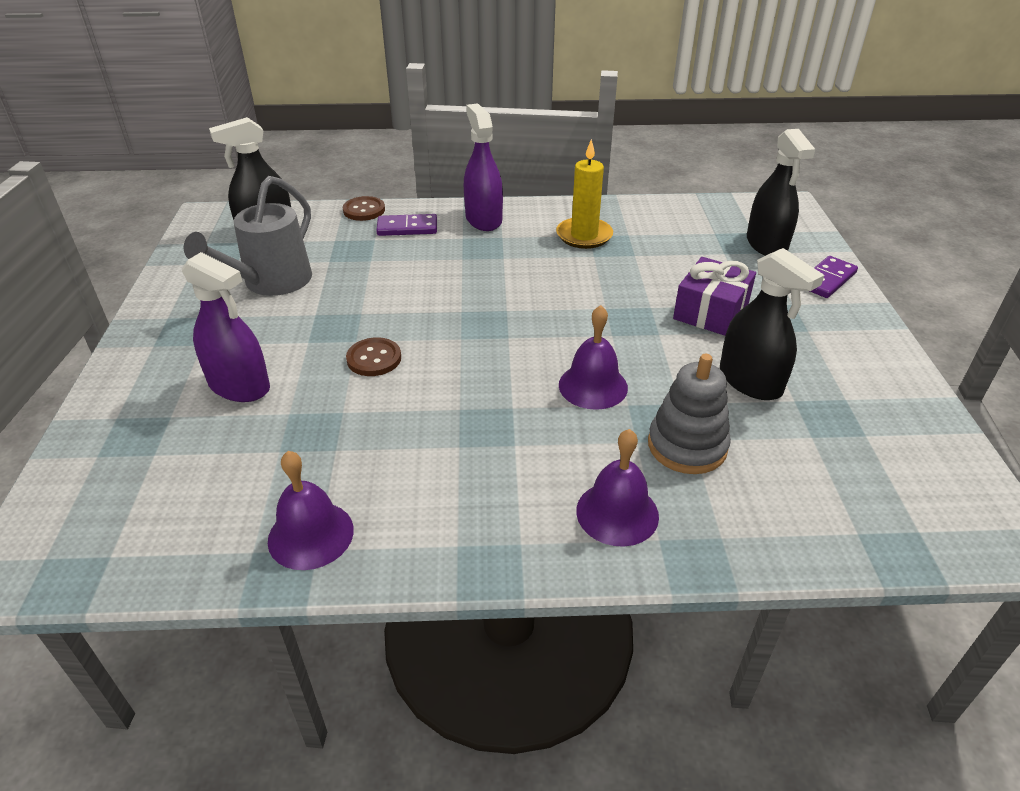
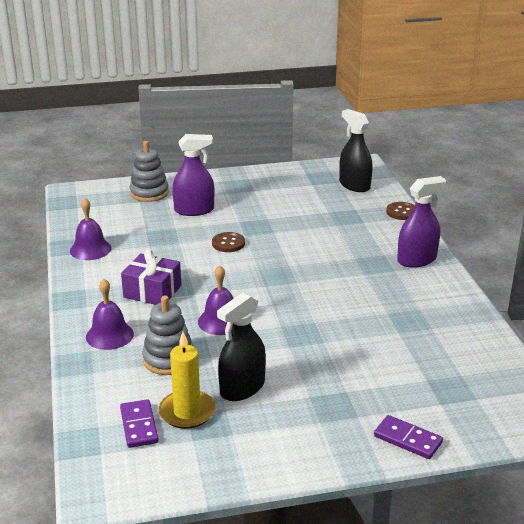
camera: 80 degrees right, 10 degrees down
(129, 438) = (149, 193): none -> grey stacking toy
(239, 386) = (194, 210): purple spray bottle -> purple spray bottle turned 120 degrees counterclockwise
(271, 282) = (295, 199): grey watering can -> none
(407, 228) = (386, 231): purple domino -> purple domino (139, 426)
(584, 236) = (416, 306): yellow candle -> yellow candle (187, 412)
(710, 312) = (327, 371): purple gift -> purple gift (152, 291)
(766, 244) = (456, 405): black spray bottle -> none

